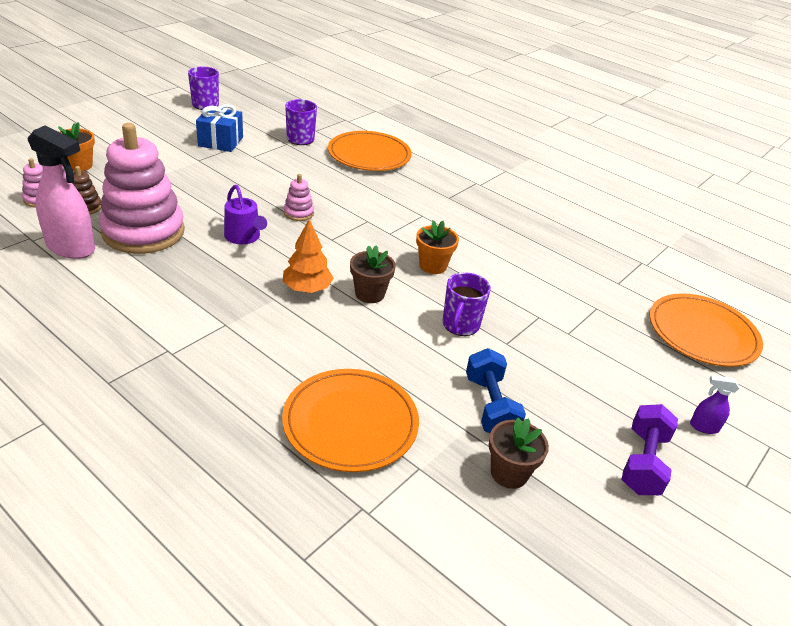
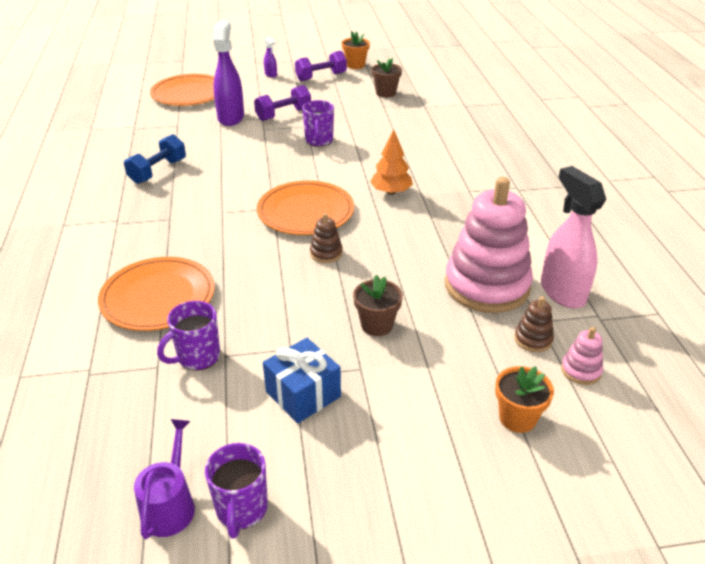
camera: 135 degrees left, 0 degrees up
(244, 237) = (399, 248): purple watering can -> purple watering can (170, 505)
(298, 213) = (326, 253): pink stacking toy -> brown stacking toy
(350, 423) = (439, 128): orange plate -> orange plate (305, 212)
(369, 294) = (351, 174): brown flower pot -> brown flower pot (377, 325)
(433, 266) = (279, 175): orange flower pot -> orange flower pot (355, 65)
(460, 325) = (319, 141): purple mug -> purple mug turned 120 degrees clockwise
(490, 406) = (359, 110): blue dumbbell -> blue dumbbell (158, 171)
(557, 350) = (283, 114): none -> purple dumbbell
(595, 317) = (231, 117): none -> purple spray bottle

